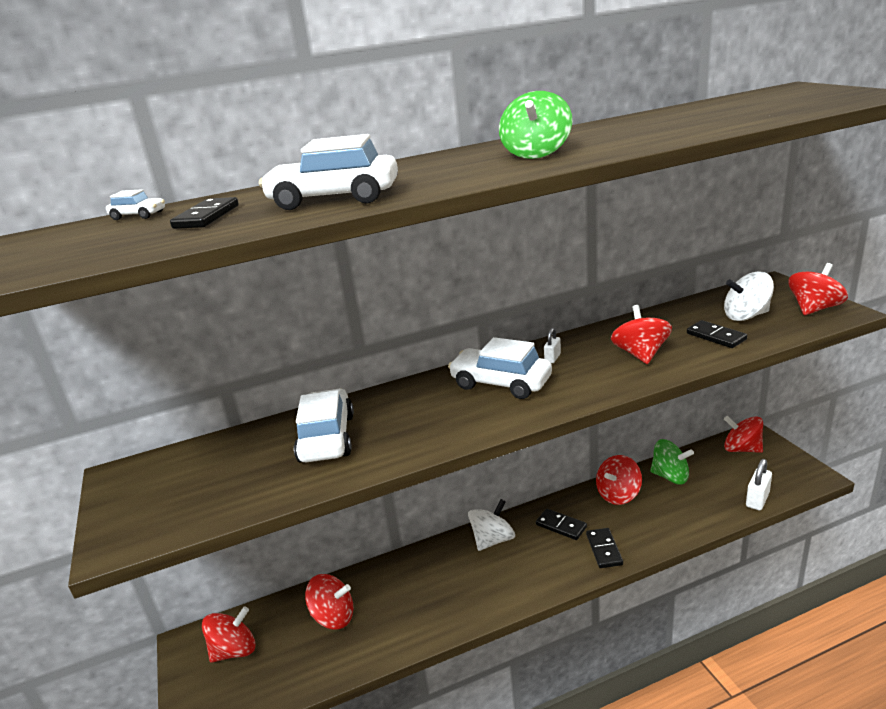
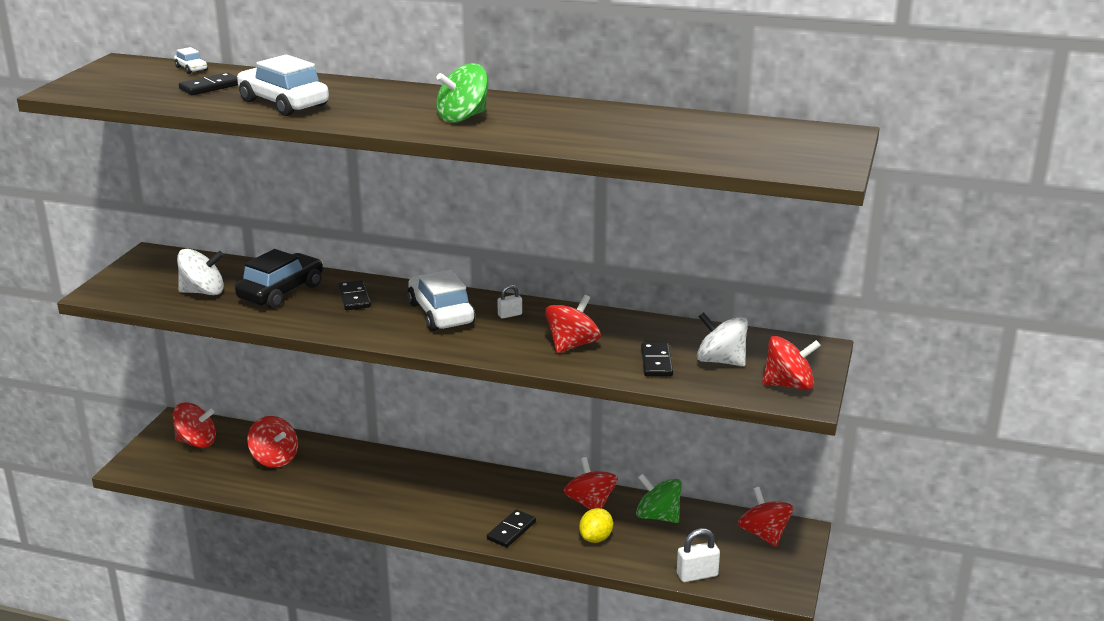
camera: 35 degrees right, 0 degrees up
(327, 438) = (281, 292): white car -> black car
(492, 540) = (444, 476): white spinning top -> white spinning top (203, 292)
(561, 526) = (508, 497): black domino -> black domino (354, 298)
(618, 494) = (590, 503): red spinning top -> red spinning top turned 75 degrees clockwise
(662, 517) = (596, 538): none -> yellow lemon
(670, 476) = (658, 516): green spinning top -> green spinning top turned 150 degrees clockwise

